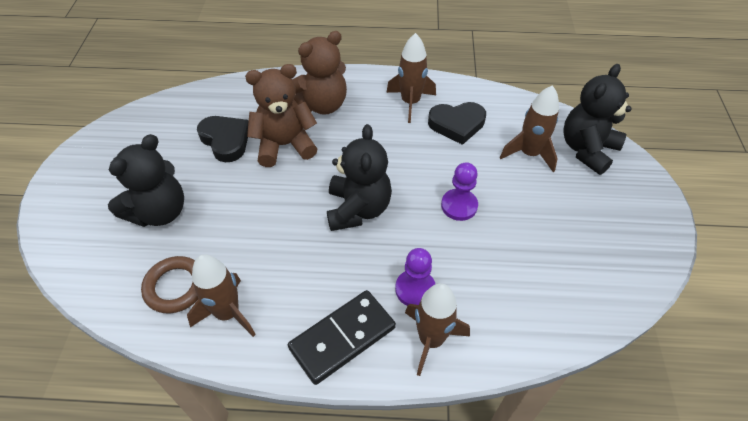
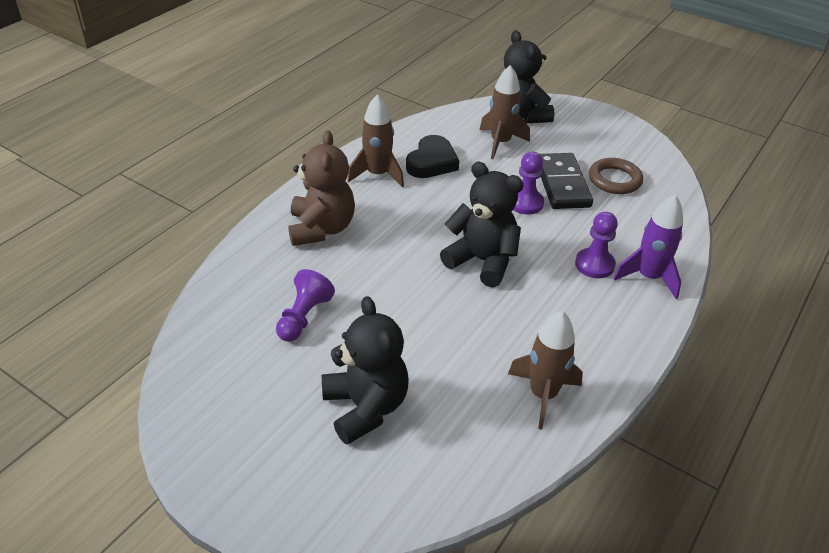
camera: 60 degrees left, 10 degrees down
(175, 287) = (483, 425): brown ring -> brown ring (614, 180)
(226, 140) = (304, 317): black heart -> purple pawn
(285, 145) = (354, 276): brown teddy bear -> none
(342, 337) = (617, 327): black domino -> black domino (562, 184)
(431, 340) = (648, 277): brown rocket -> purple rocket

